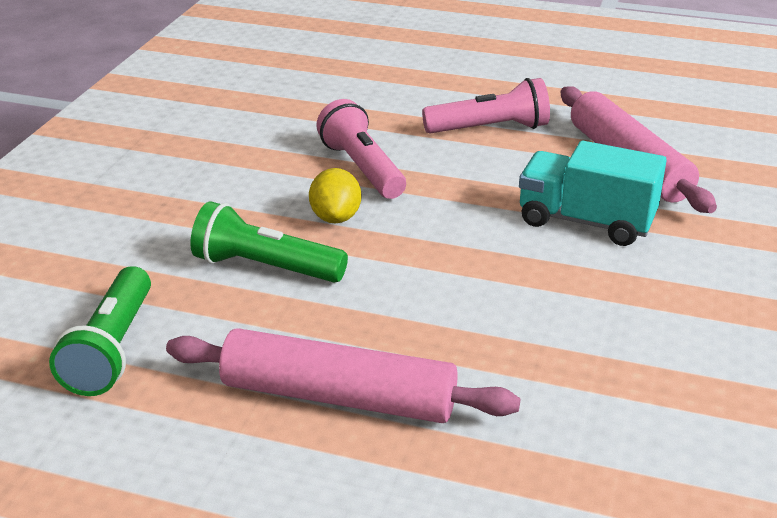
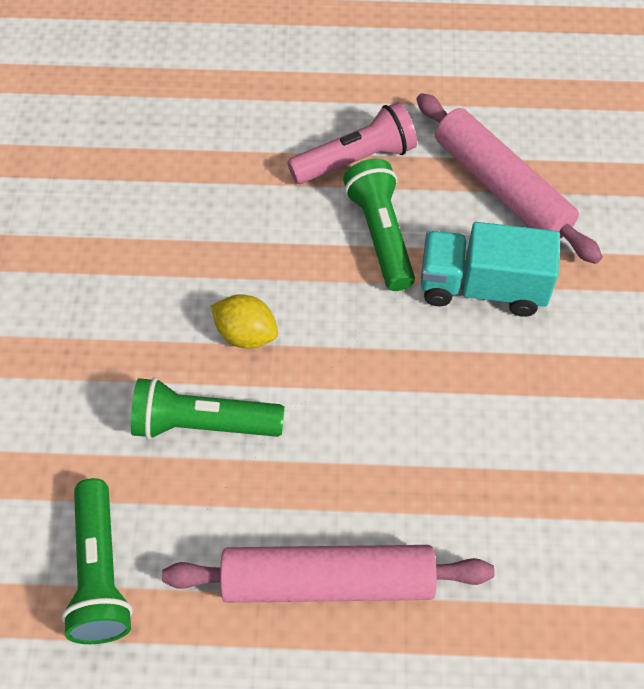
camera: 15 degrees left, 25 degrees up
(335, 217) = (246, 335): yellow lemon -> yellow lemon turned 45 degrees counterclockwise
(362, 168) = (248, 252): pink flashlight -> none
(495, 175) = (380, 235): none -> green flashlight

